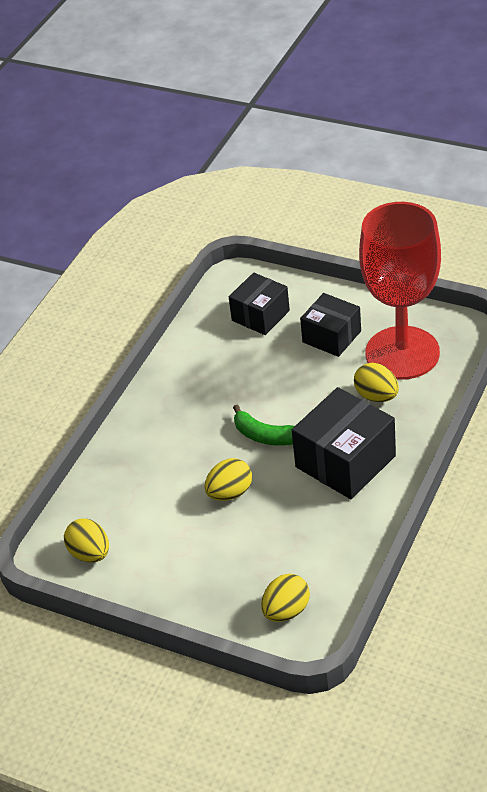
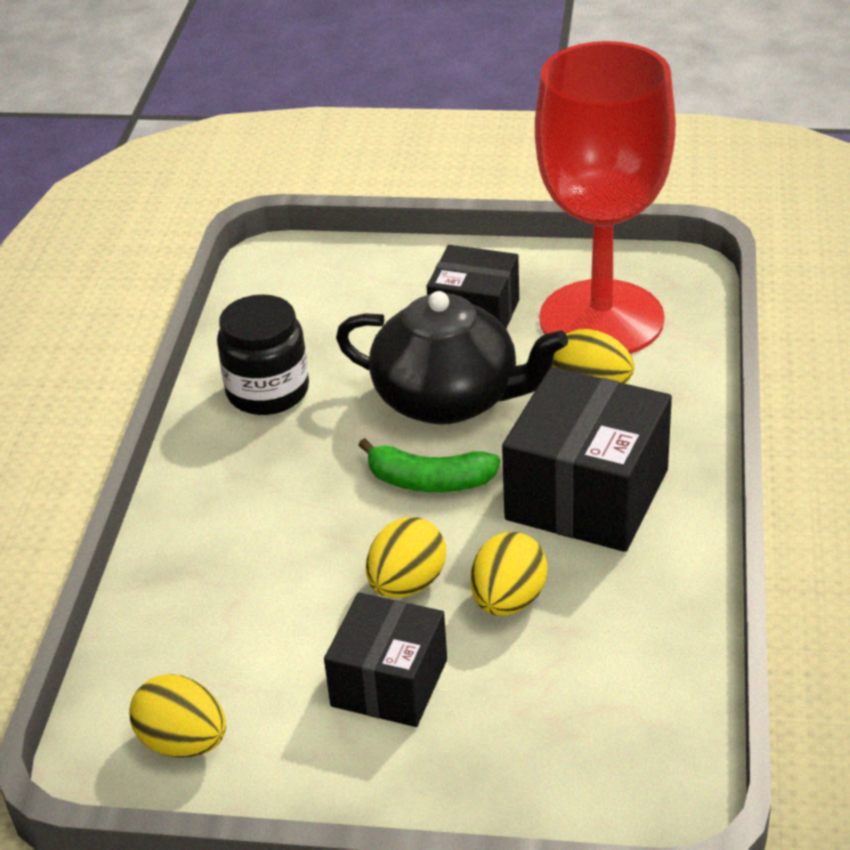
camera: 20 degrees left, 5 degrees down
(200, 363) = (267, 391): none -> black jar
(260, 315) = (342, 305): black box -> black box (389, 683)
(286, 611) = (600, 763): yellow egg -> yellow egg (508, 600)
(295, 387) = (448, 399): none -> black teapot

